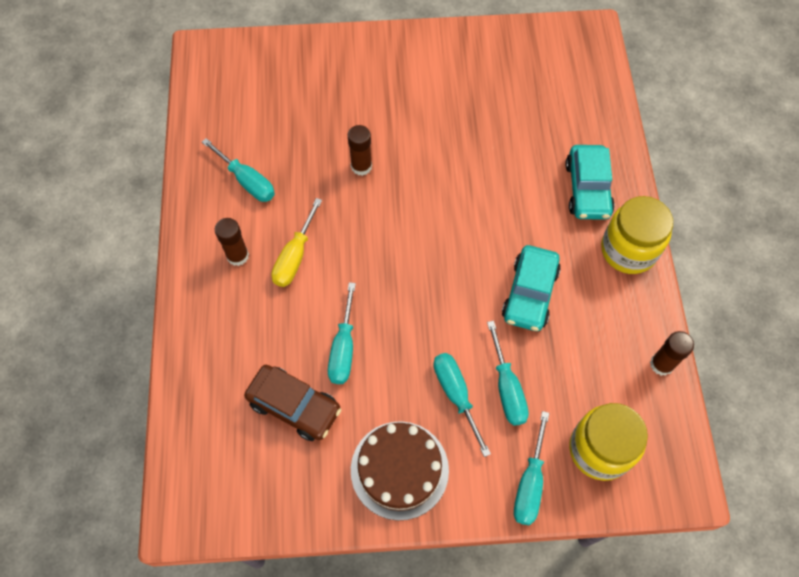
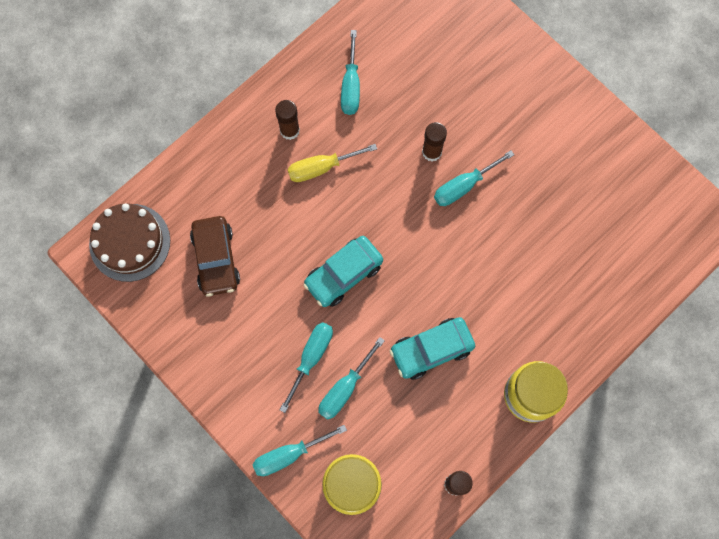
camera: 50 degrees right, 10 degrees up
(343, 348) = (282, 257): turquoise screwdriver -> turquoise screwdriver (463, 186)
(399, 469) = (229, 362): brown cake -> brown cake (130, 242)
(587, 189) = (558, 327): turquoise car -> turquoise car (343, 274)

